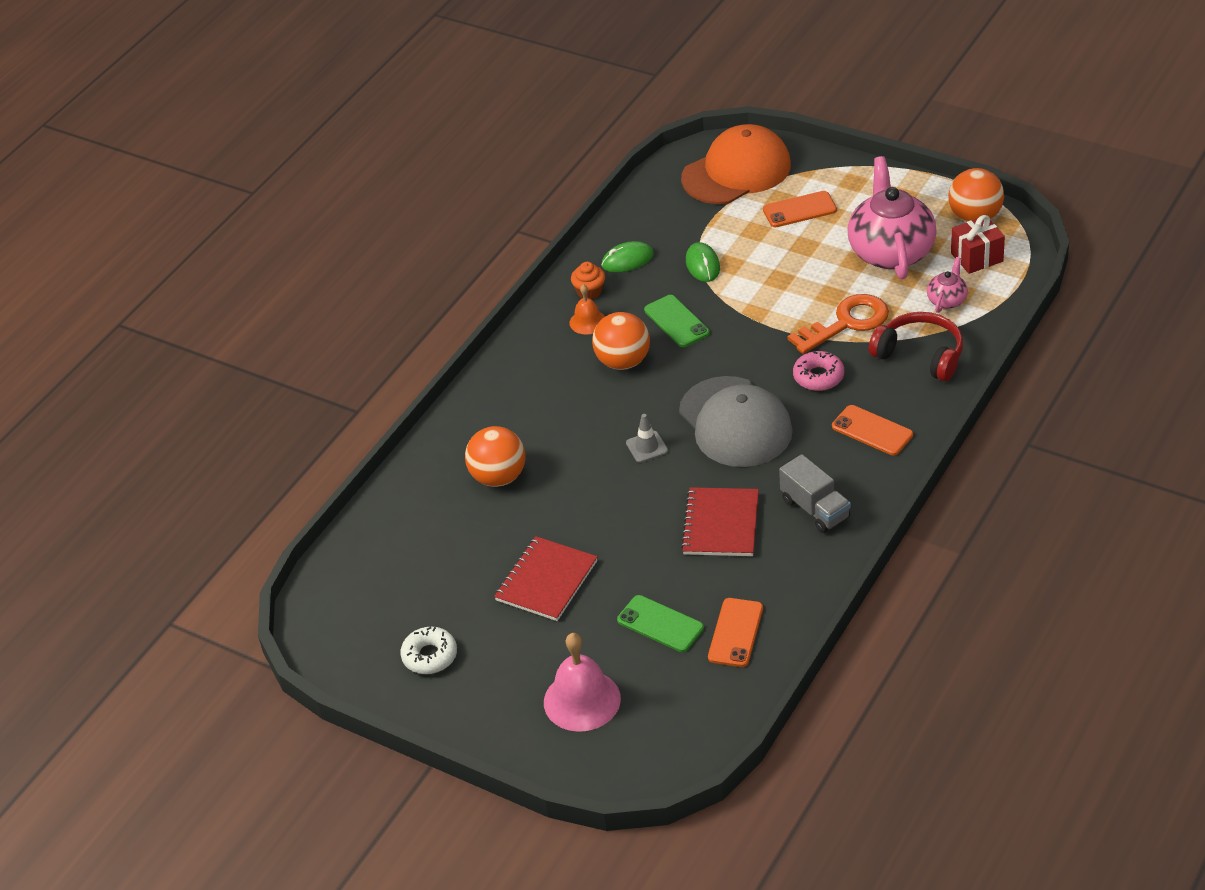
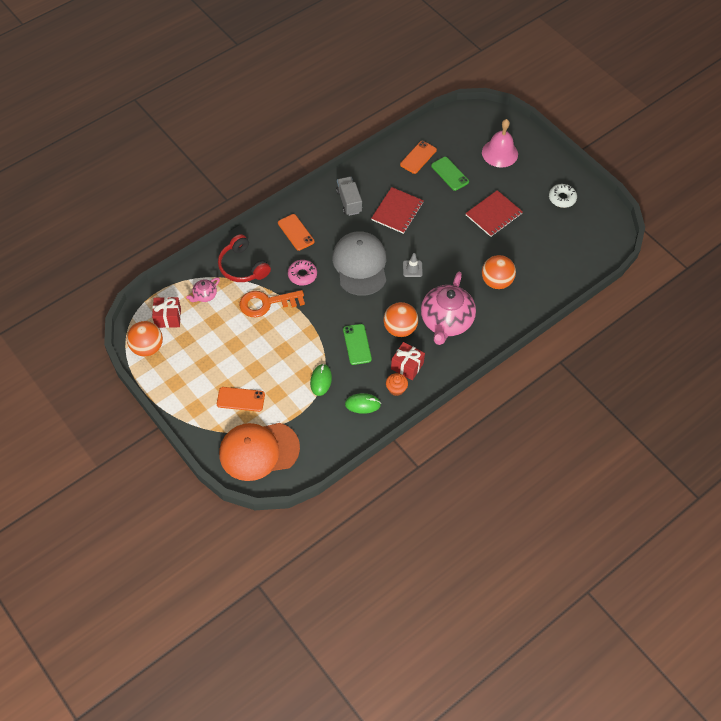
camera: 165 degrees left, 15 degrees up
(587, 321) = (407, 366): orange bell -> red gift
(891, 252) = (210, 343): pink teapot -> pink teapot (446, 321)

